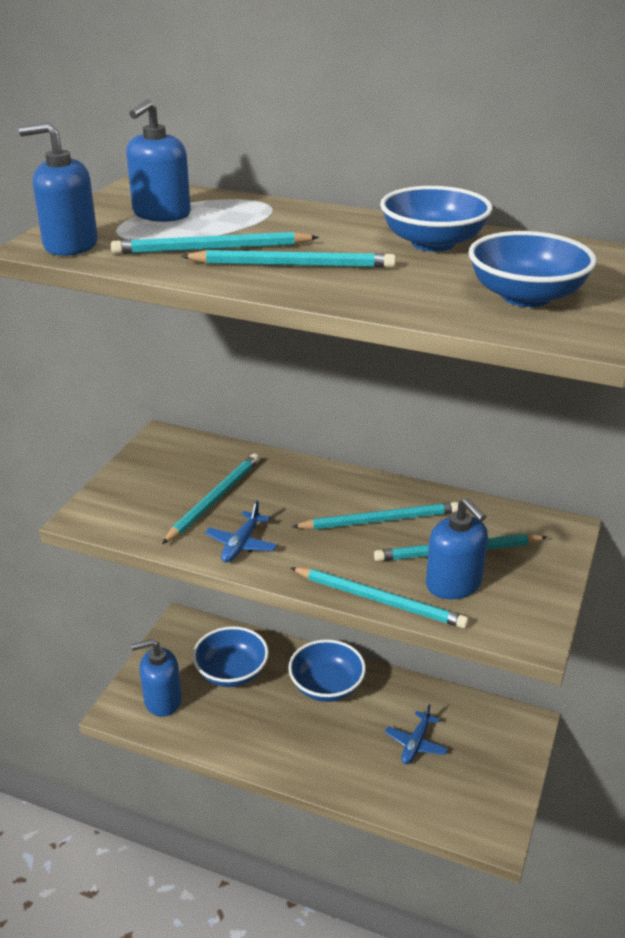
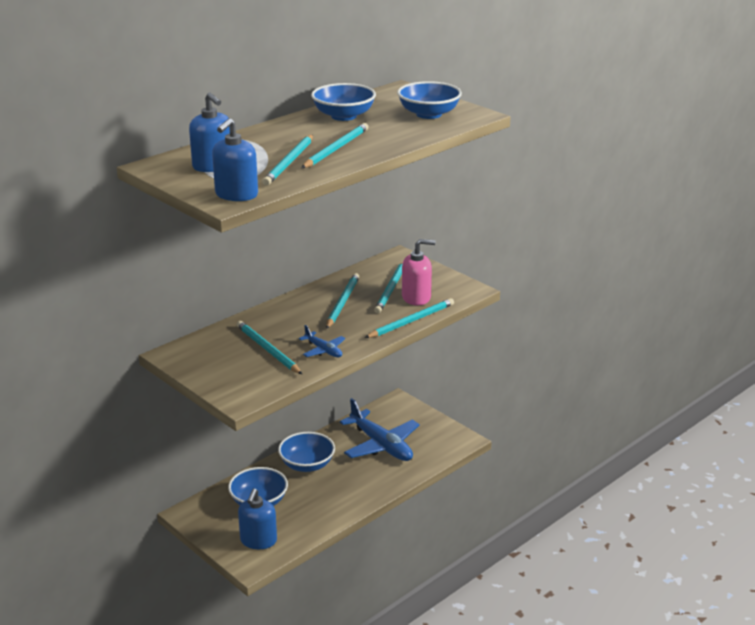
camera: 65 degrees left, 5 degrees down
(415, 744) = (381, 445): blue plane -> blue plane, size x2.03
(454, 584) = (416, 297): blue soap dispenser -> pink soap dispenser

